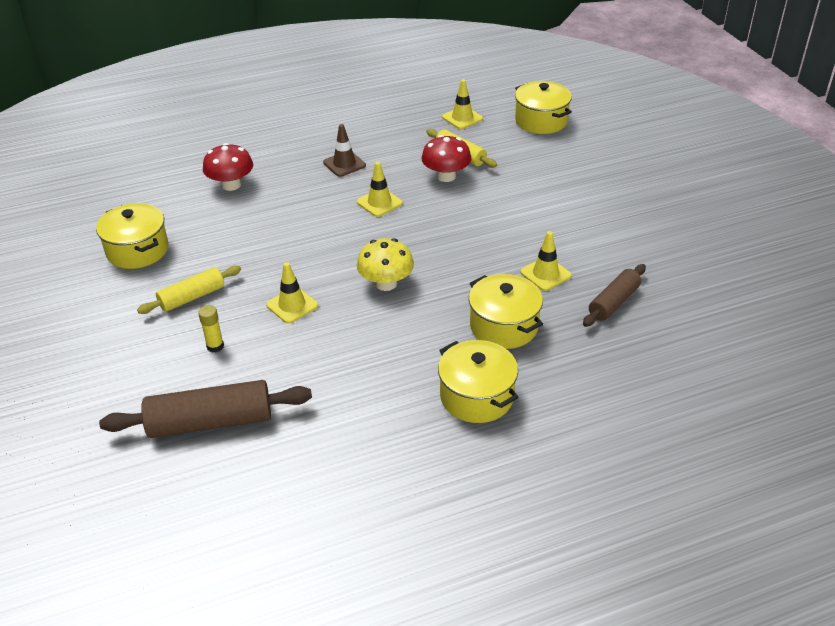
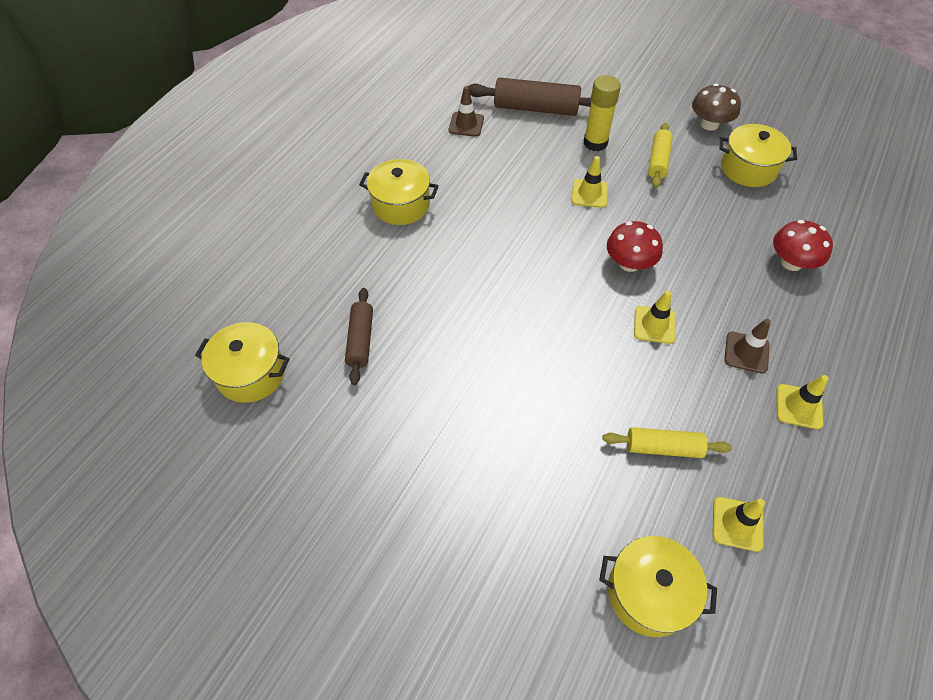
camera: 140 degrees right, 15 degrees up
(92, 301) = (709, 124): none -> brown mushroom
(210, 422) = (536, 108): brown rolling pin -> brown rolling pin turned 60 degrees clockwise
(215, 346) = (595, 143): yellow glue stick -> yellow glue stick, size x1.82
(308, 450) = (466, 124): none -> brown traffic cone
(386, 283) = (550, 249): yellow mushroom -> none
(446, 176) = (640, 402): red mushroom -> red mushroom (629, 263)
(503, 326) = (429, 265): yellow pot -> yellow pot (251, 373)
(545, 274) = (438, 335): yellow traffic cone -> yellow traffic cone (799, 406)

